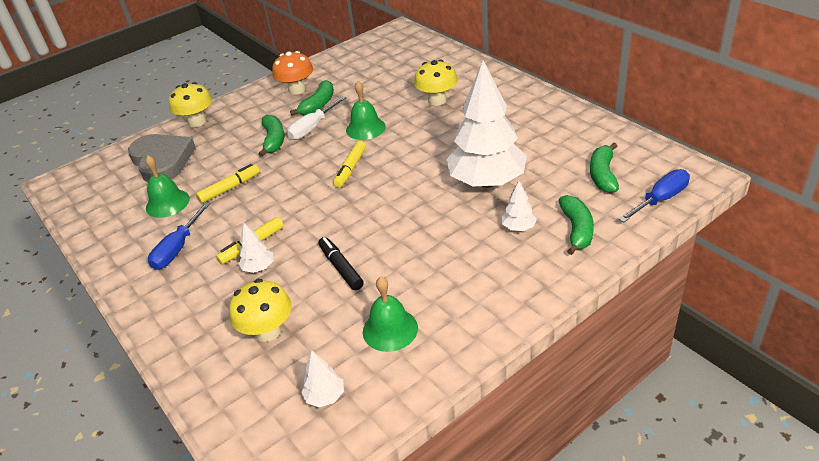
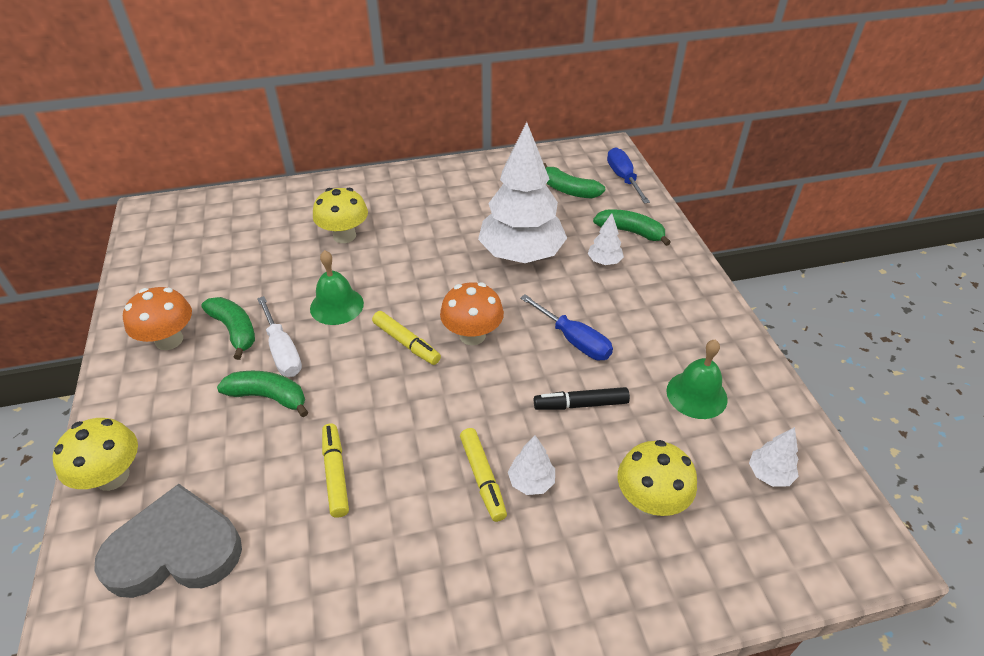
camera: 70 degrees left, 5 degrees up
(167, 203) = (302, 563): green bell -> none
(178, 248) = (426, 569): blue screwdriver -> blue screwdriver (573, 340)
(377, 193) = (472, 335): none -> orange mushroom

